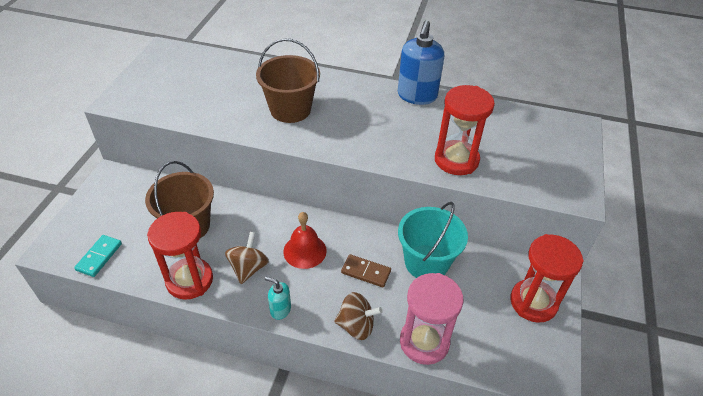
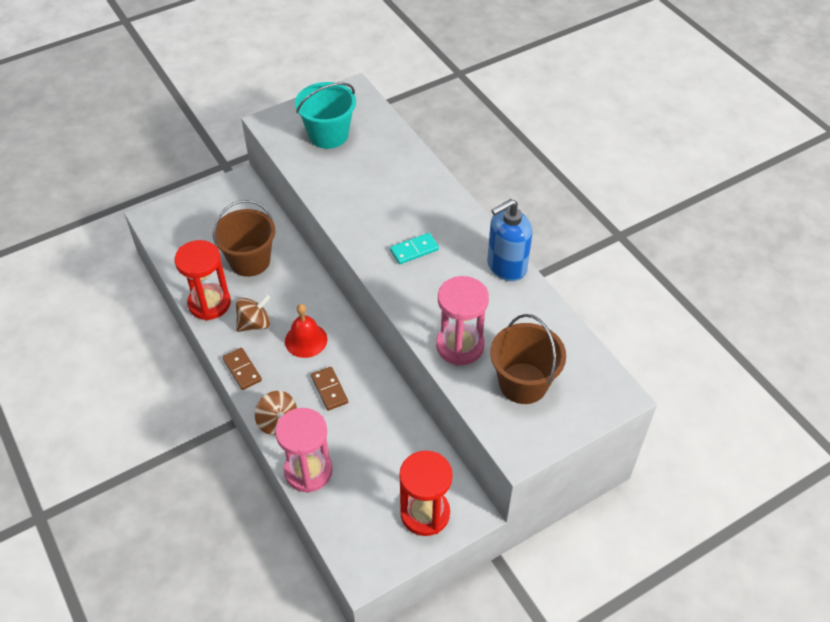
camera: 45 degrees right, 5 degrees up
(99, 257) = (174, 244): turquoise domino -> turquoise domino (414, 250)
(280, 310) = (242, 370): turquoise soap dispenser -> brown domino
(290, 110) = (385, 211): brown bucket -> brown bucket (523, 383)
(426, 262) = (382, 418): turquoise bucket -> turquoise bucket (328, 135)
(456, 160) = (460, 346): red hourglass -> pink hourglass

